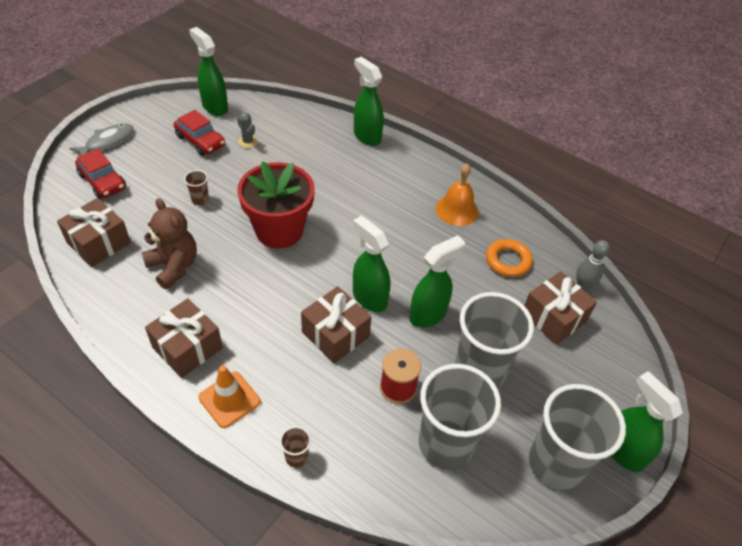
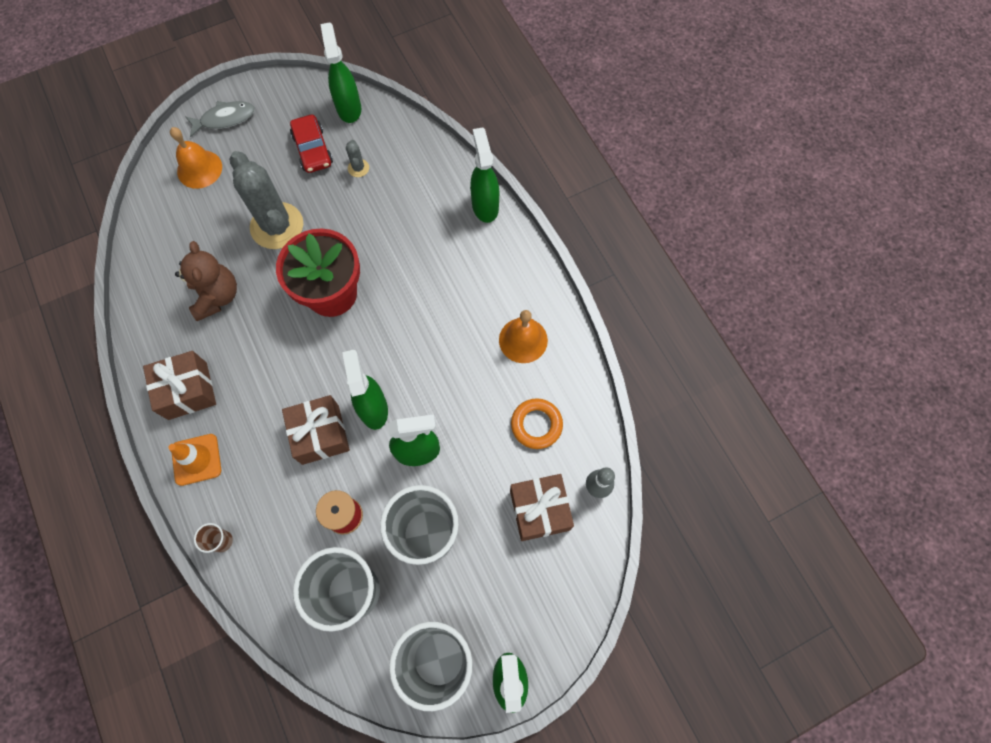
camera: 30 degrees right, 20 degrees up
(99, 243) = (165, 242): brown gift -> none
(103, 181) = (199, 169): red car -> orange bell
(200, 199) = (277, 226): brown cup -> grey cactus

